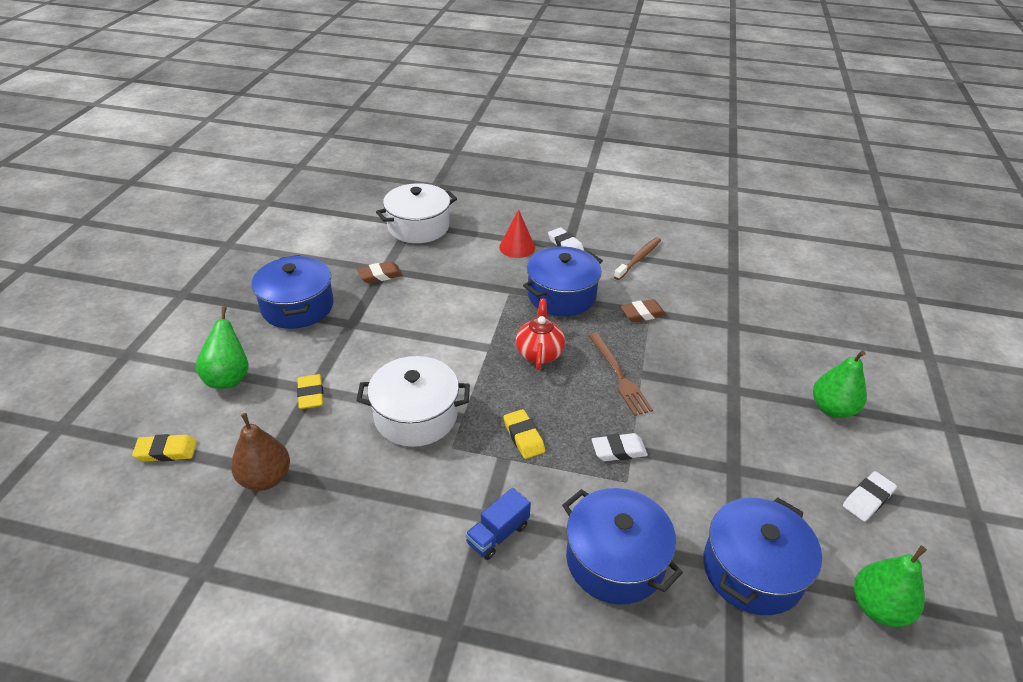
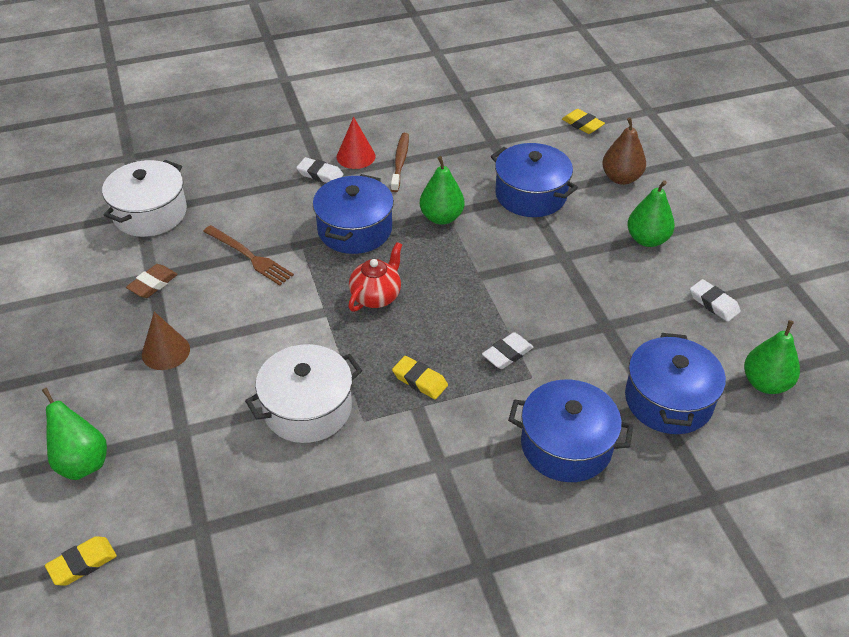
camera: 30 degrees left, 5 degrees up
(265, 478) = (211, 535): brown pear -> brown pear (621, 178)
(297, 307) = (90, 356): blue pot -> blue pot (530, 195)
(311, 395) = (186, 437): yellow eraser -> yellow eraser (582, 124)
(349, 326) = (166, 351): none -> brown cone
(498, 534) = (460, 474): blue truck -> none
(517, 247) = (273, 196): red cone -> red cone (356, 156)
(539, 353) = (376, 296): red teapot -> red teapot turned 60 degrees clockwise
(619, 376) = (462, 286): brown fork -> brown fork (249, 256)
(642, 314) = (441, 217): brown eraser -> green pear
(867, 499) = (713, 303): white eraser -> white eraser turned 60 degrees counterclockwise

